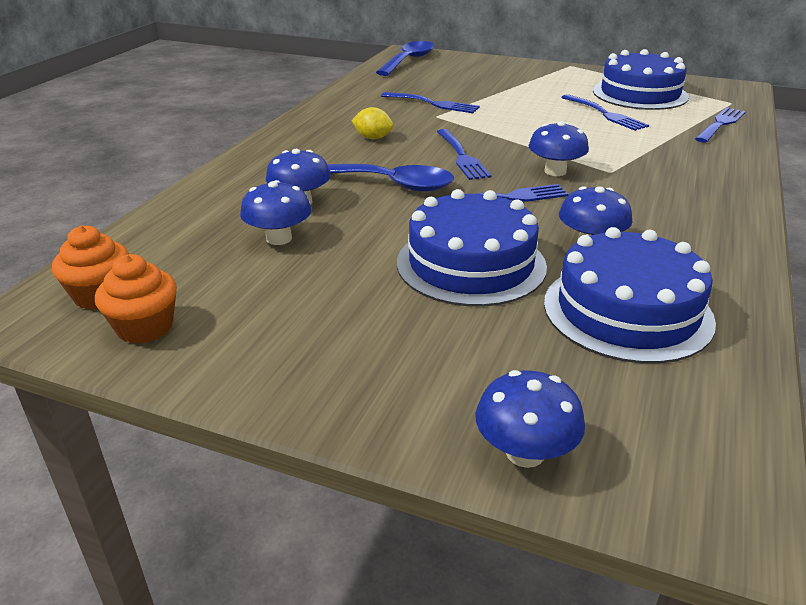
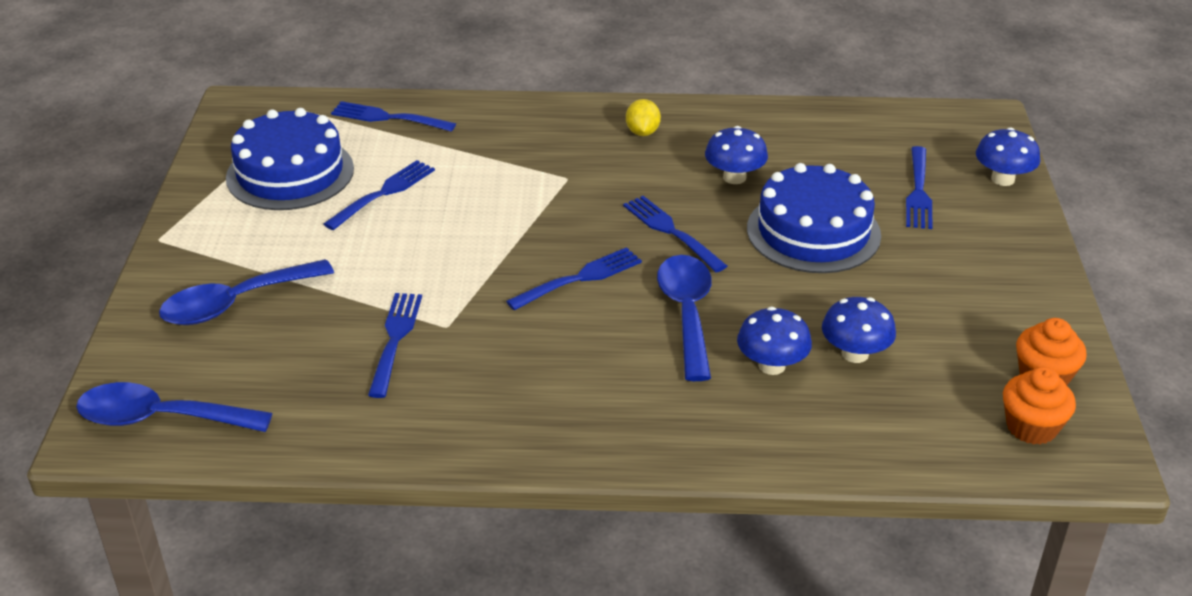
camera: 110 degrees left, 5 degrees up
(373, 138) = (557, 362): yellow lemon -> yellow lemon (642, 132)
(496, 76) = (235, 303): none -> blue spoon
(522, 358) = (918, 191): none -> blue fork
(555, 171) = (587, 211): blue mushroom -> none
(627, 311) = (825, 155): blue cake -> none

